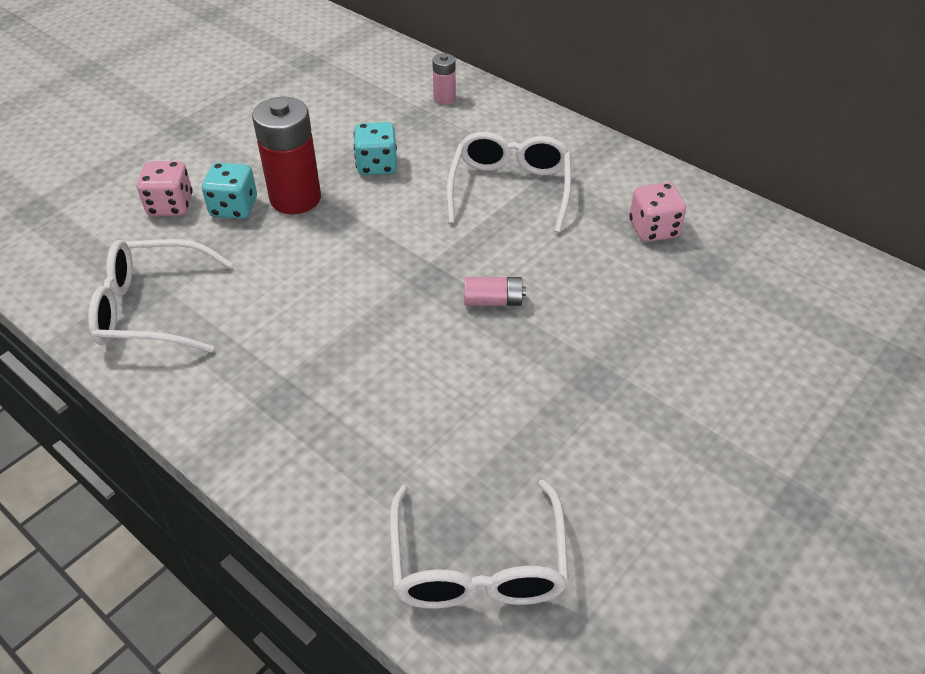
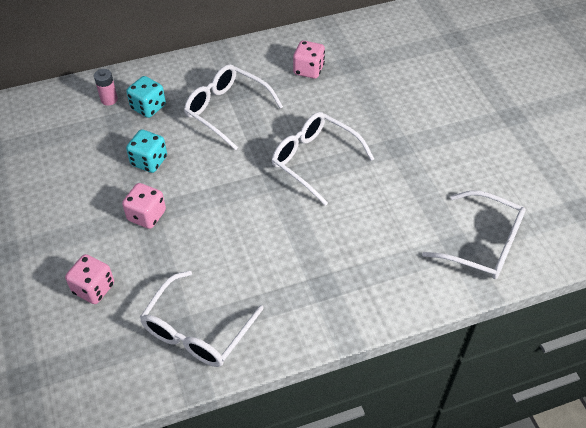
camera: 60 degrees left, 5 degrees up
(234, 208) = (128, 252): turquoise dice -> turquoise dice (148, 107)
(295, 198) = (146, 215): red battery -> pink dice
(493, 301) = (314, 160): pink battery -> white glasses

